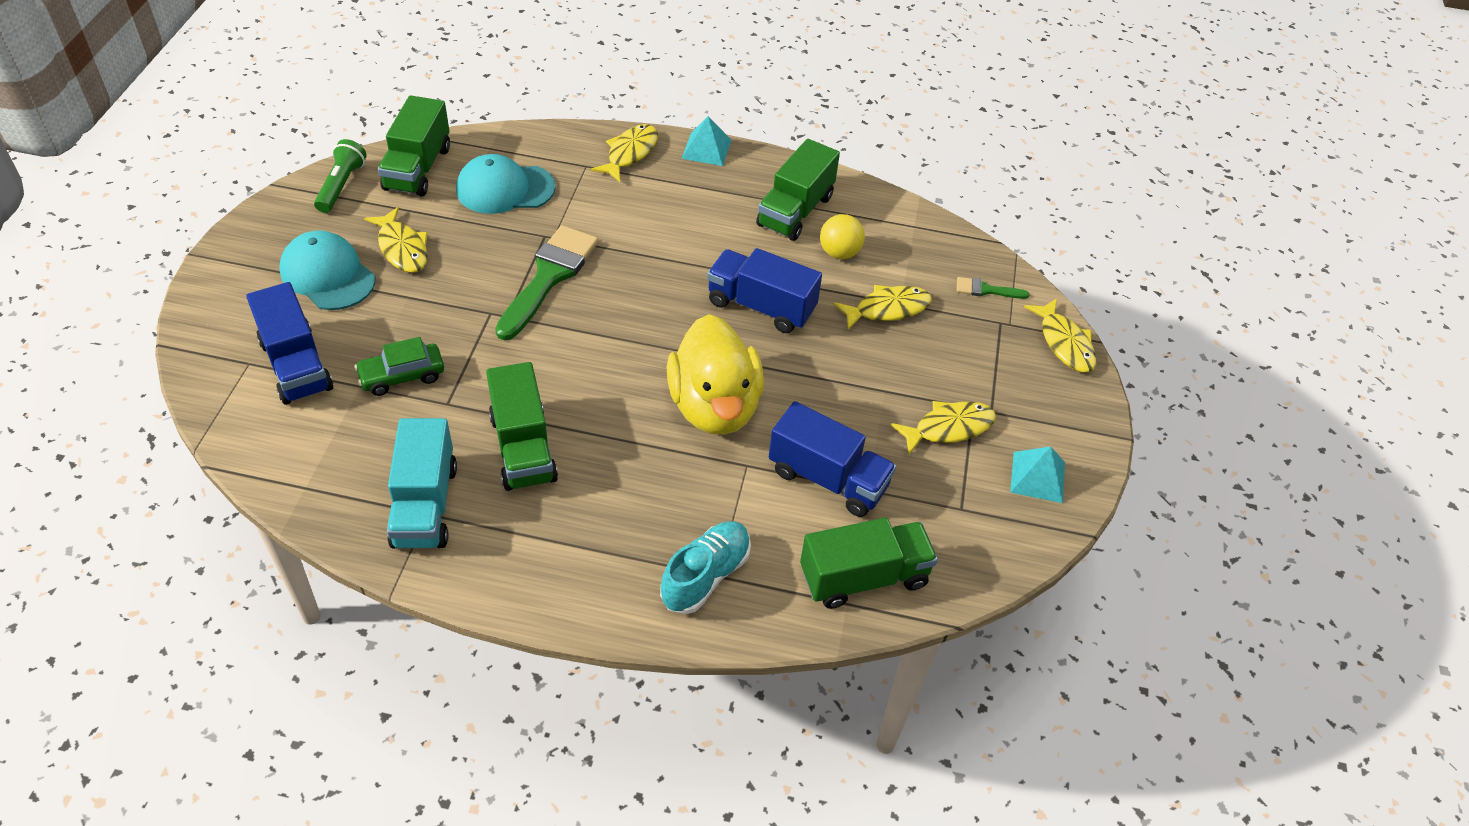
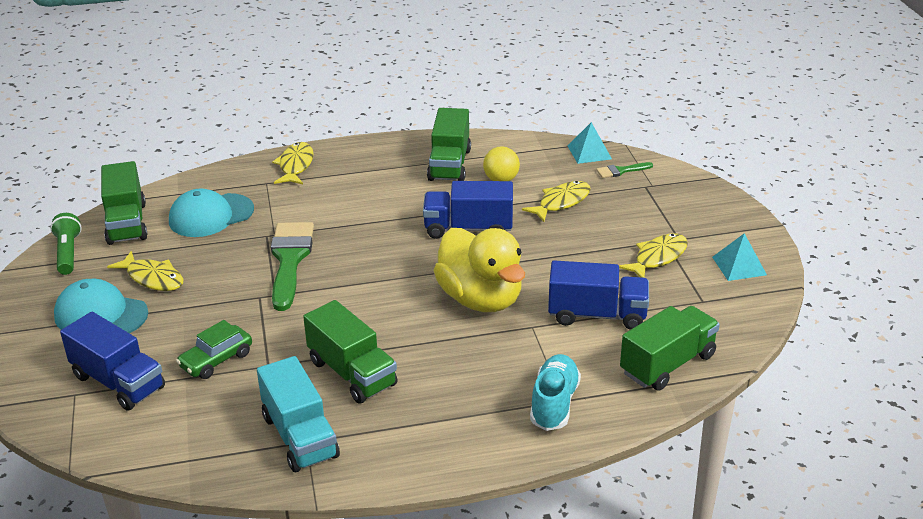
camera: 20 degrees left, 15 degrees down
(706, 149) = (353, 146): turquoise pyramid -> turquoise pyramid (589, 152)
(1064, 343) = (697, 185): yellow fish -> none

